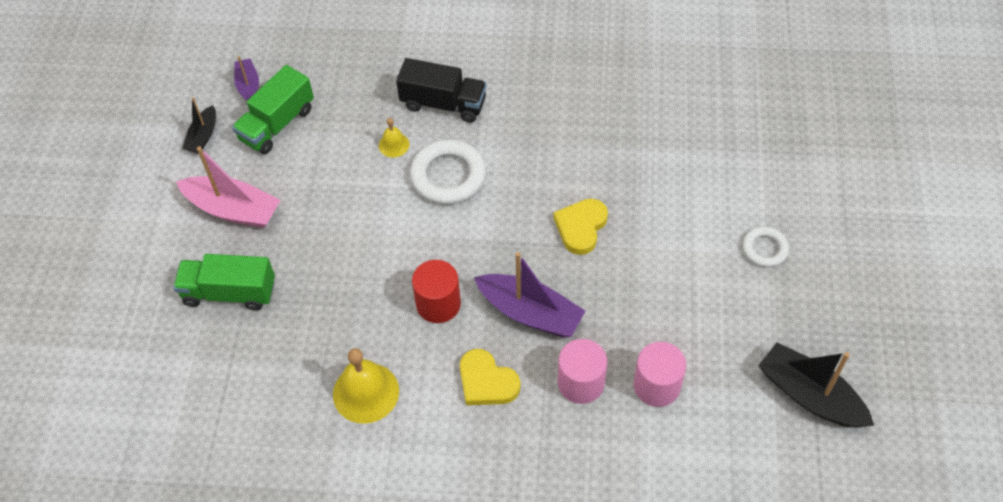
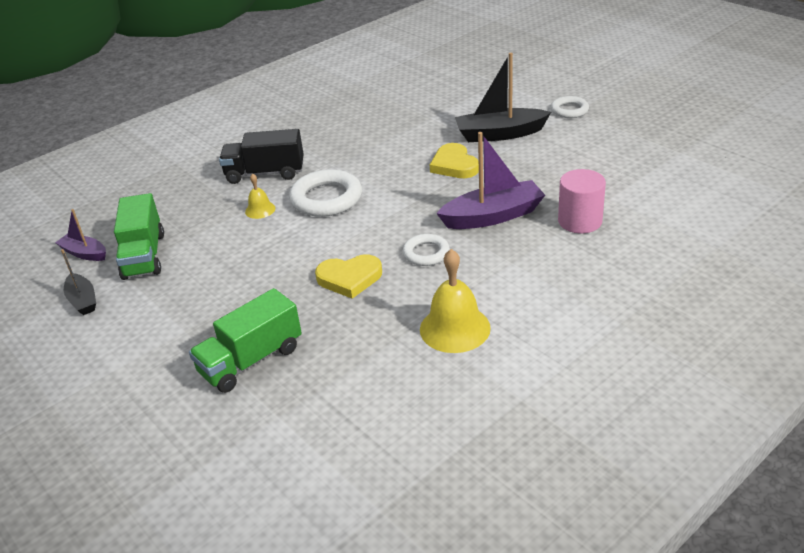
camera: 45 degrees left, 20 degrees down
(233, 210) = (178, 318): pink boat -> none
(438, 304) = (426, 253): red cylinder -> white ring
(443, 104) = (265, 173): black truck -> black truck turned 150 degrees counterclockwise
(486, 382) = (524, 262): yellow heart -> yellow heart (349, 278)
(656, 386) = (621, 192): pink cylinder -> none
(810, 395) = (699, 141): black boat -> black boat (500, 134)

